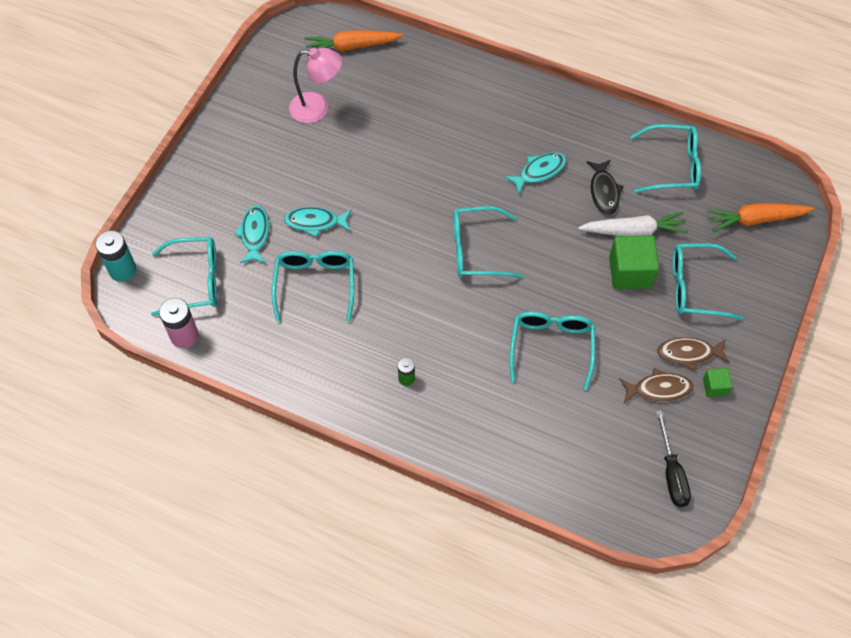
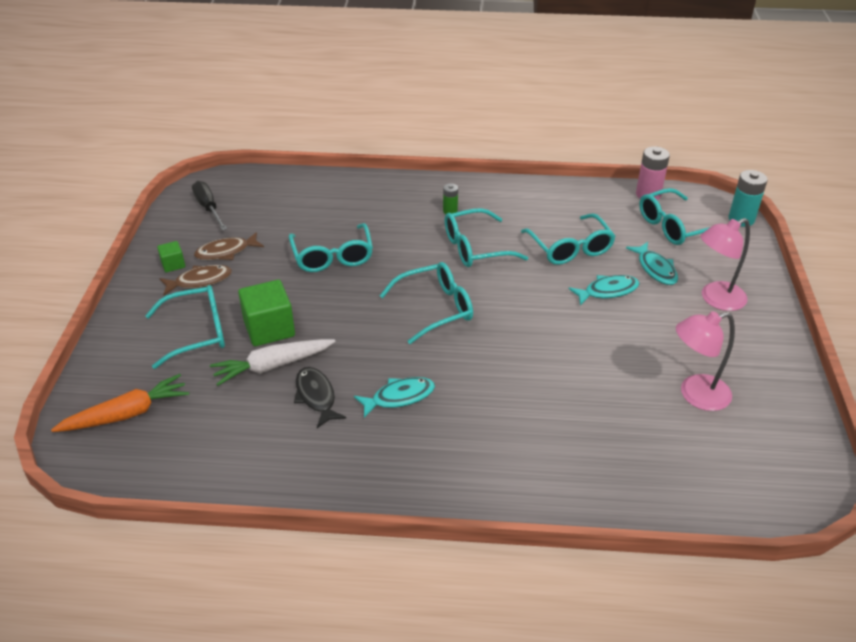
camera: 160 degrees right, 20 degrees down
(230, 185) = (715, 299): none -> pink lamp
(352, 46) = (719, 484): orange carrot -> none
(539, 172) = (399, 397): turquoise fish -> turquoise fish turned 150 degrees counterclockwise
(672, 166) = (235, 448): turquoise glasses -> turquoise glasses (475, 248)

